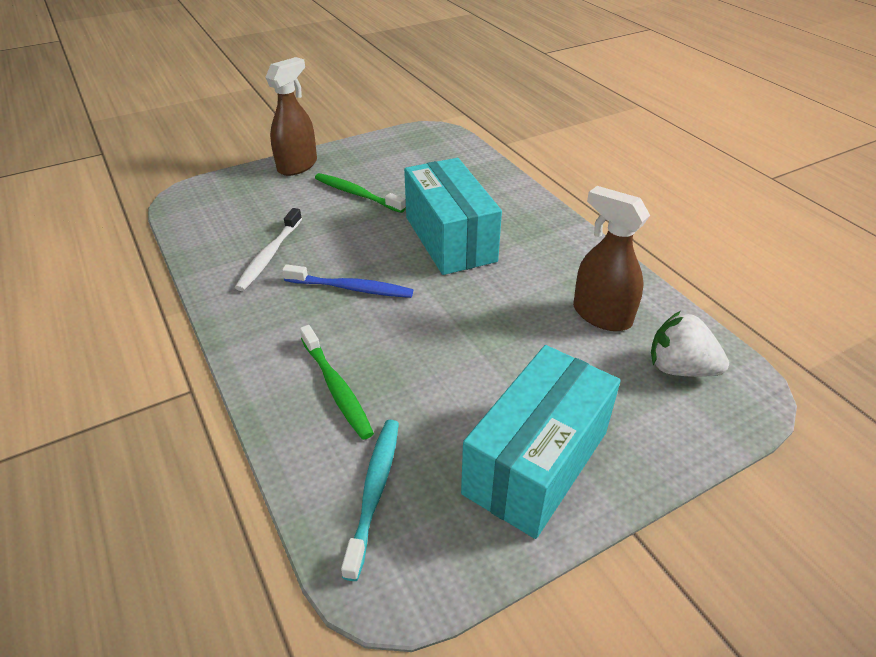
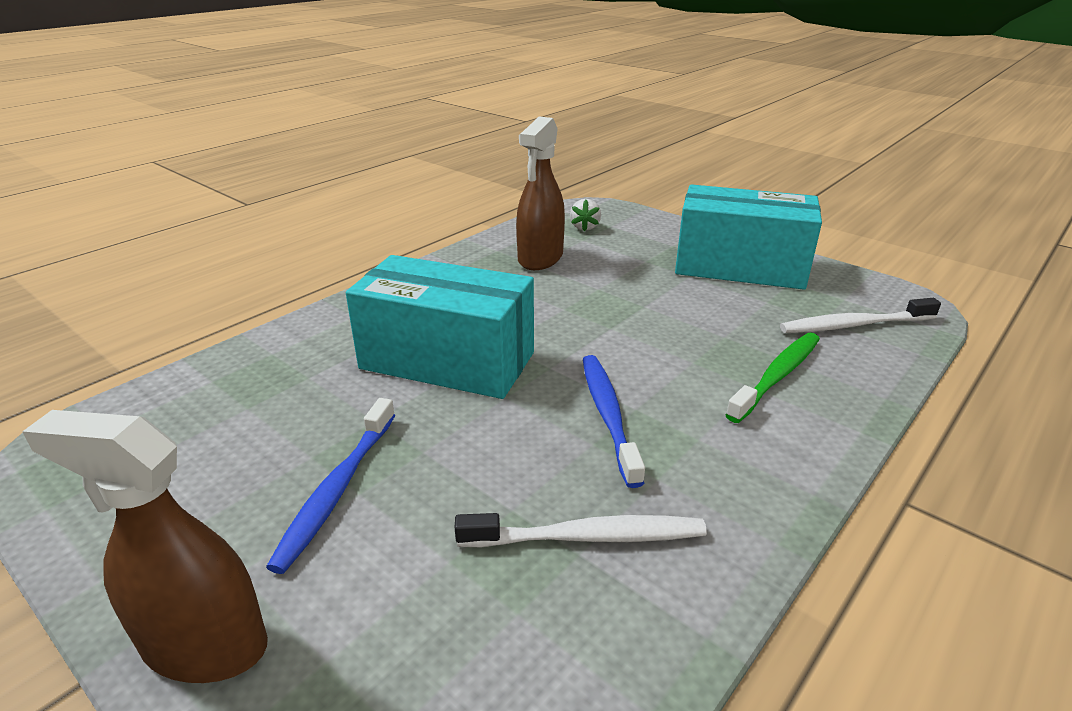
camera: 110 degrees left, 10 degrees down
(357, 194) = (337, 490): green toothbrush -> blue toothbrush
(374, 491) = (854, 325): turquoise toothbrush -> white toothbrush
(450, 239) = (447, 360): turquoise box -> turquoise box turned 60 degrees clockwise
(679, 368) = (585, 227): white strawberry -> white strawberry, size x0.59

